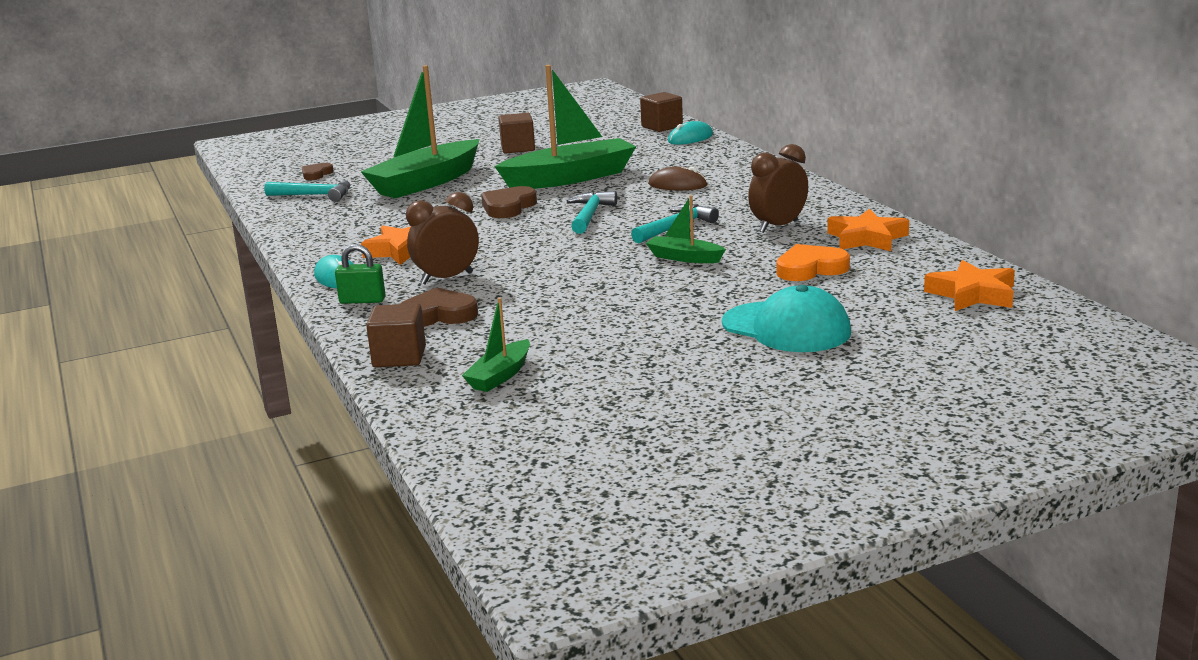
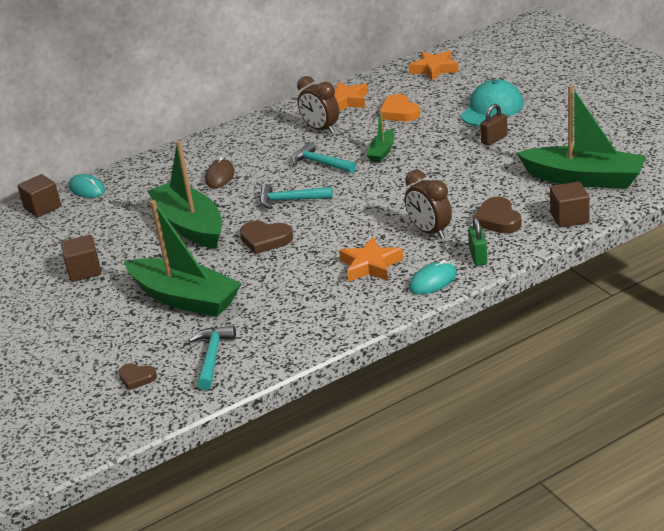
camera: 95 degrees left, 10 degrees up
(500, 376) = (584, 179): green boat -> green boat, size x2.10
(676, 324) = (494, 139): none -> brown padlock

